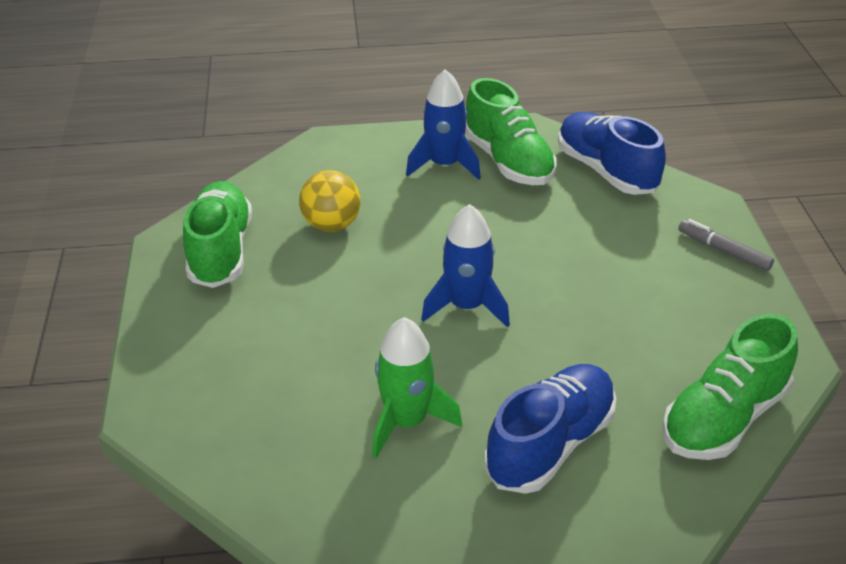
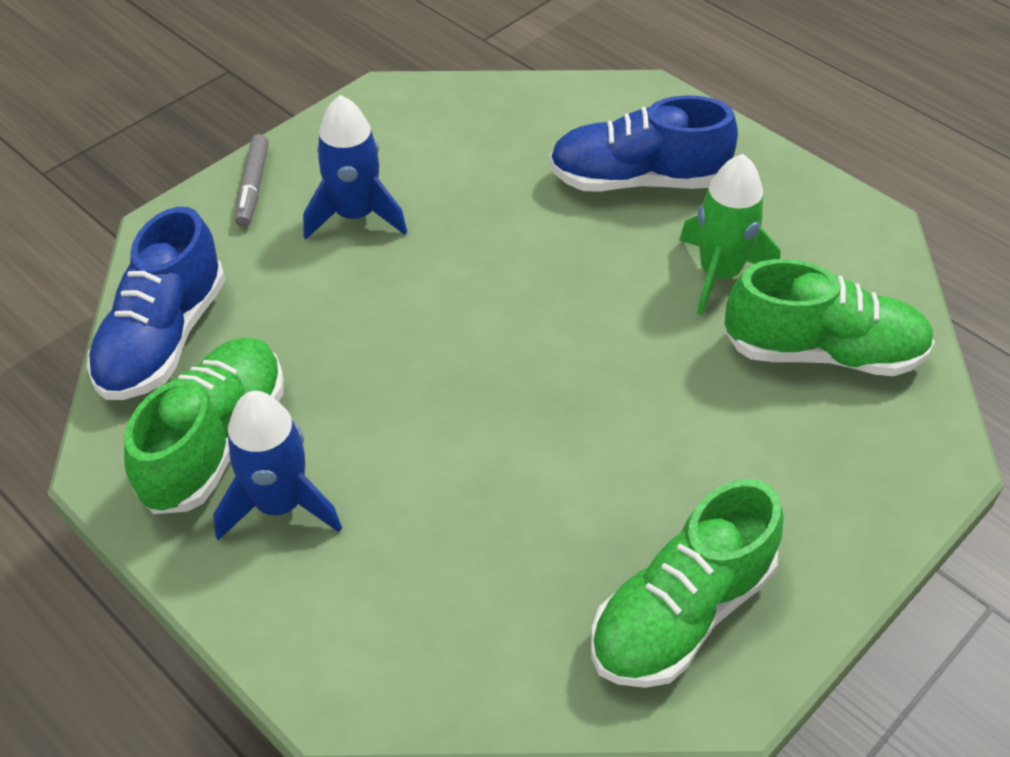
camera: 130 degrees left, 10 degrees up
(331, 225) = (518, 533): yellow ball -> none
(467, 306) = (531, 321): blue rocket -> blue rocket (355, 215)
(724, 418) = (497, 106): green shoe -> green shoe (822, 352)

